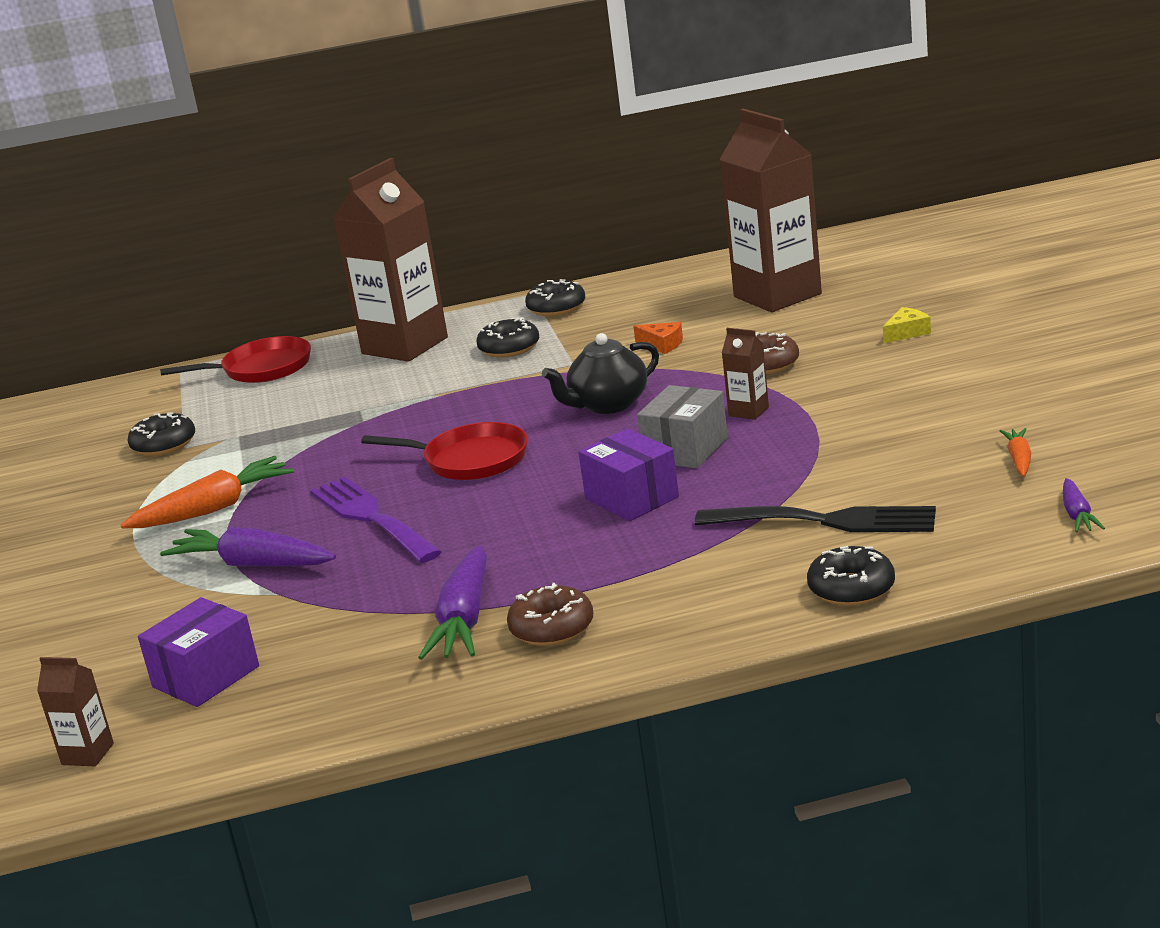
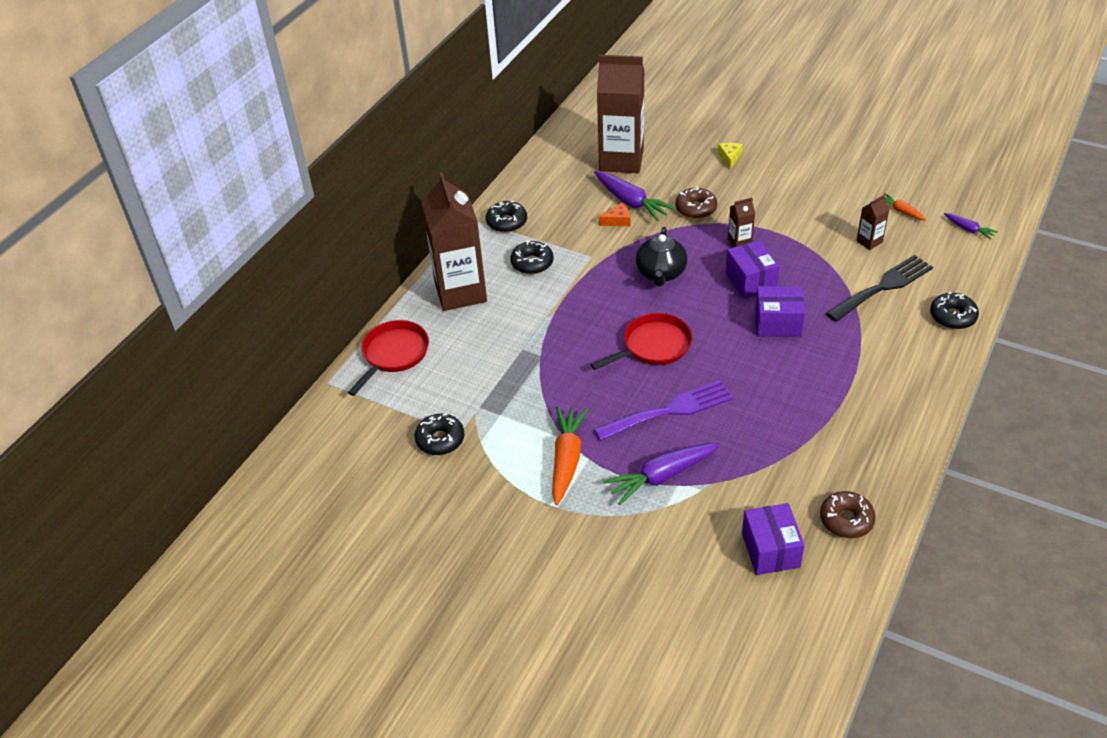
camera: 50 degrees left, 20 degrees up
(87, 754) = (799, 630): brown carton -> brown carton (869, 241)
(371, 517) = (669, 410): purple fork -> purple fork turned 150 degrees clockwise
(464, 620) = (829, 436): purple carrot -> purple carrot (631, 202)
(552, 628) = (874, 414): brown donut -> brown donut (846, 520)
(685, 449) = (750, 281): grey box -> purple box

